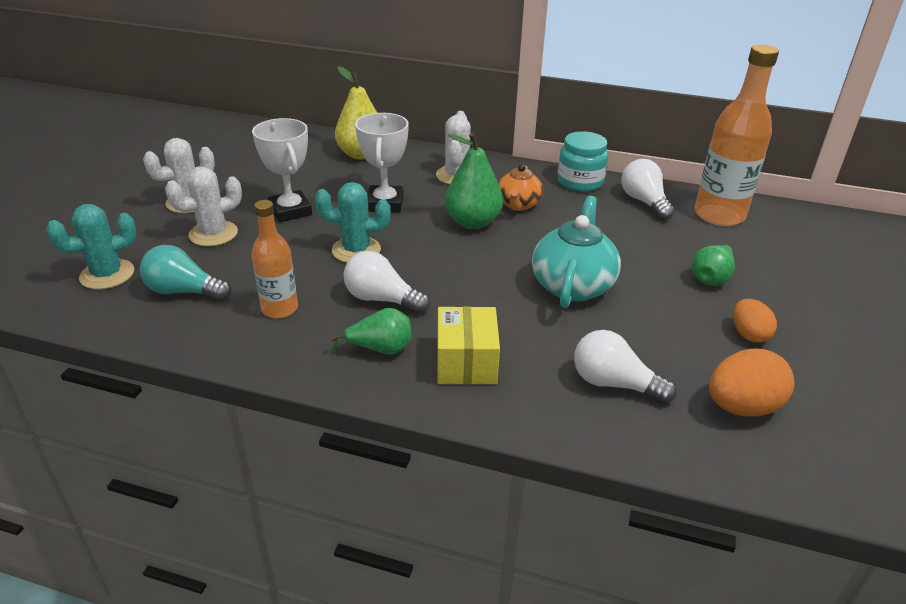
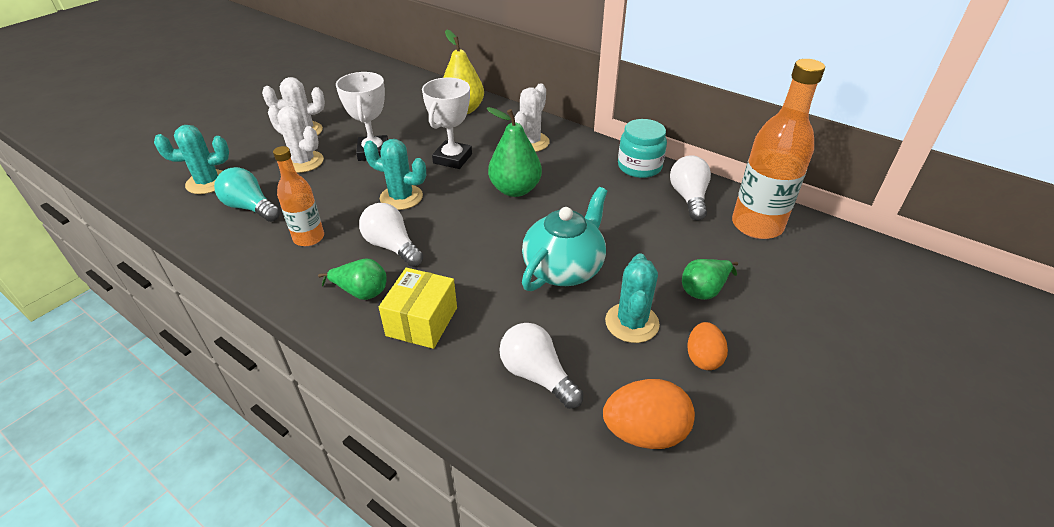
camera: 20 degrees right, 5 degrees up
(213, 234) = (303, 162): white cactus -> white cactus turned 45 degrees clockwise
(518, 204) = (567, 180): orange teapot -> none
(668, 319) = (632, 323): none -> turquoise cactus

